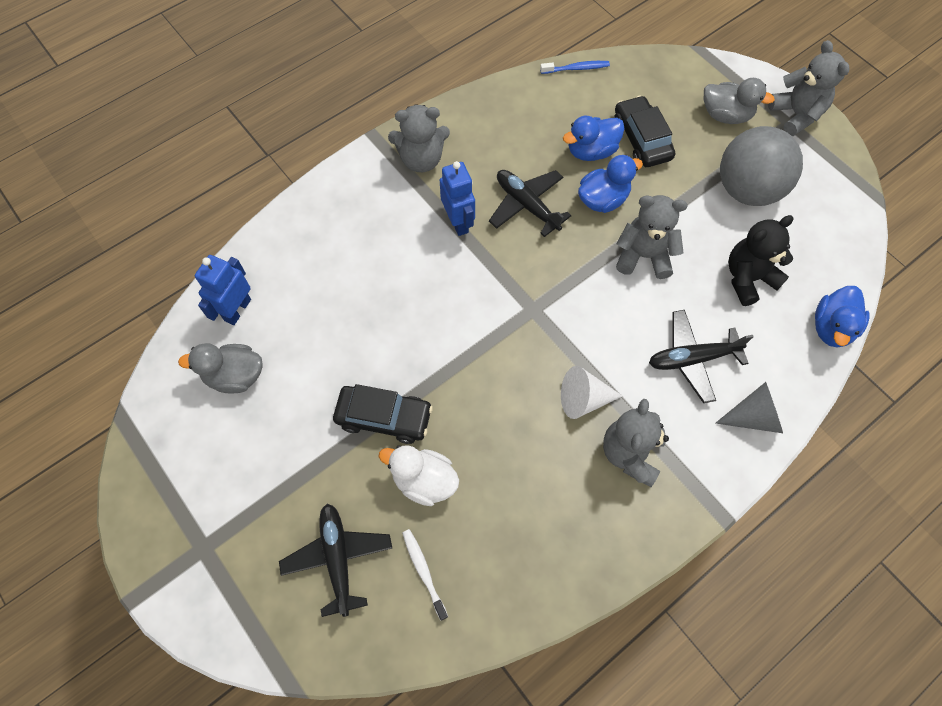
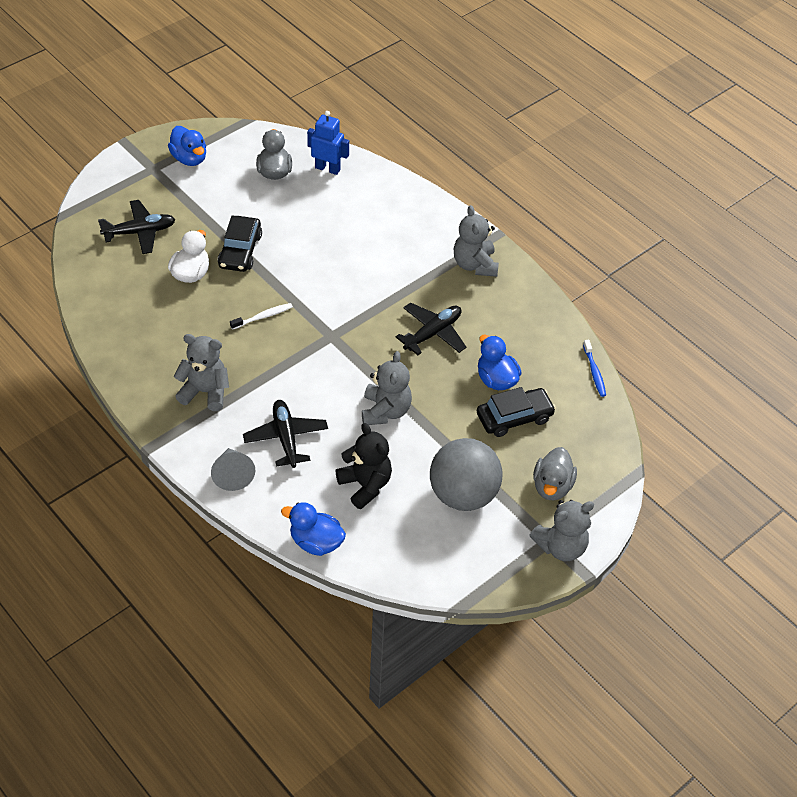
camera: 85 degrees right, 15 degrees down
(424, 572) = (126, 275): white toothbrush -> white toothbrush (263, 317)
(458, 222) = (412, 289): blue robot -> none
(583, 399) = (251, 365): white cone -> none
(603, 199) = (443, 385): blue duck -> blue duck (189, 158)

